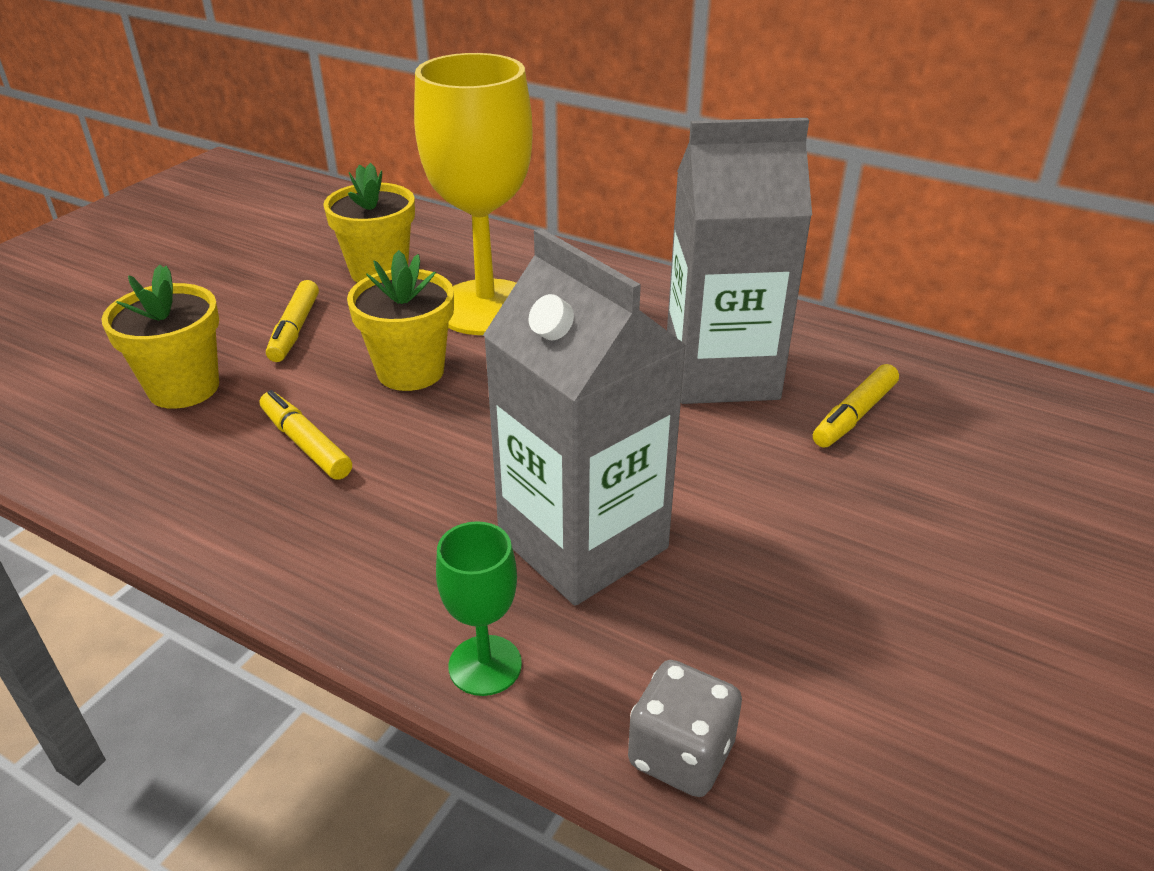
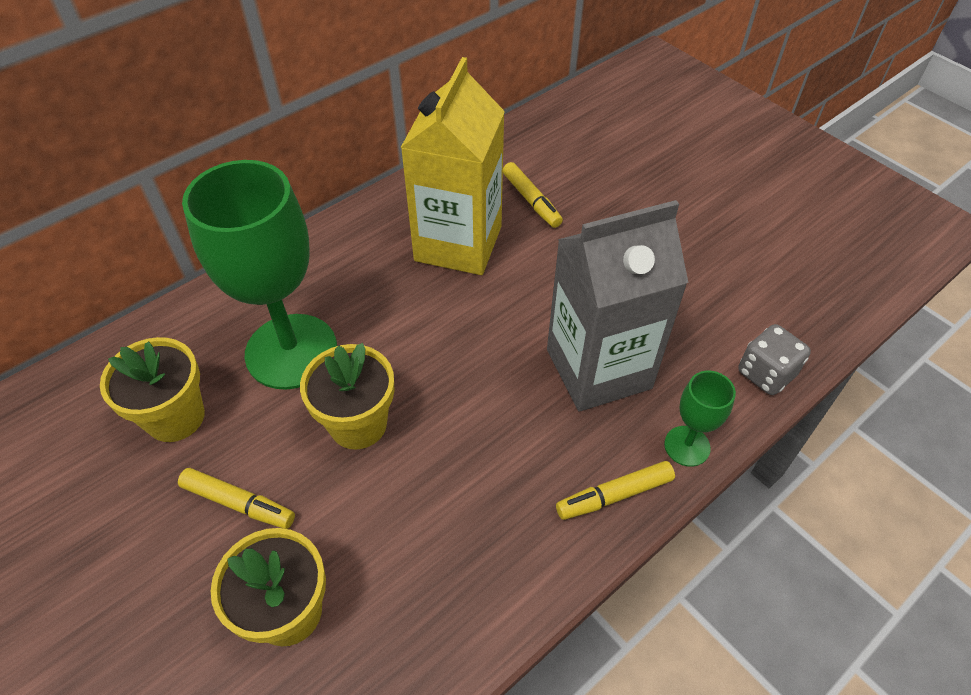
camera: 70 degrees left, 15 degrees up
(306, 444) = (424, 516): yellow marker -> yellow marker (614, 495)
(486, 307) = (291, 351): yellow goblet -> green goblet
(721, 373) = (458, 243): grey carton -> yellow carton

